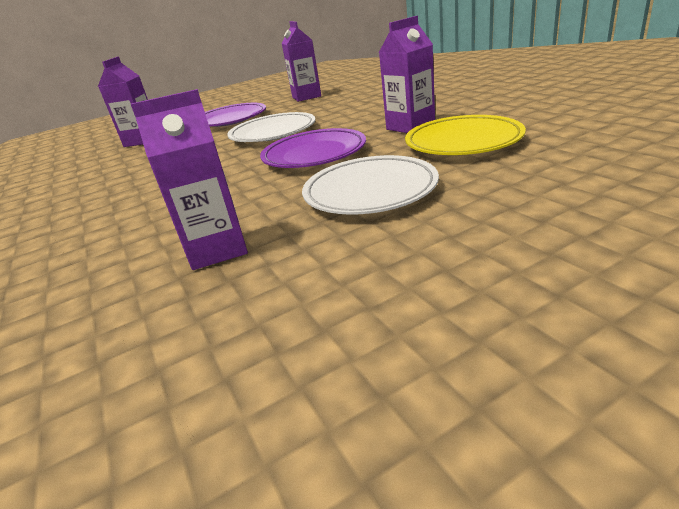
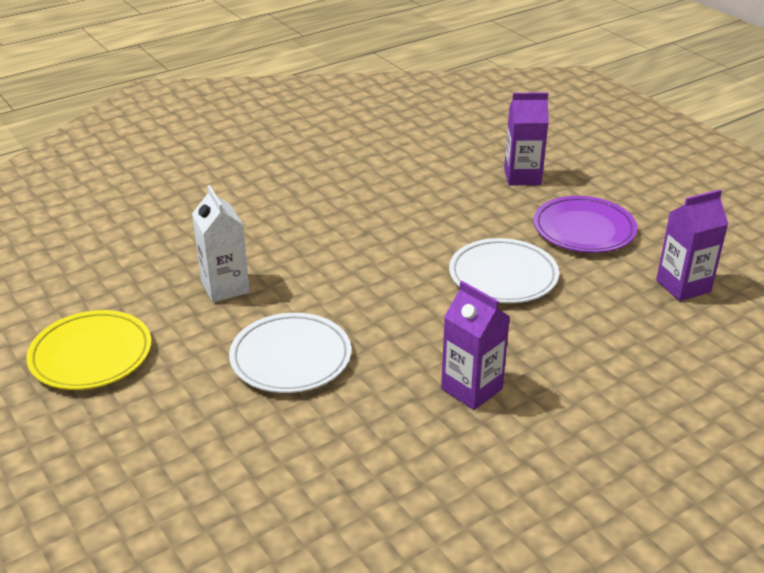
camera: 80 degrees right, 5 degrees up
(217, 249) = (225, 287): purple carton -> white carton
(314, 154) = (407, 316): purple plate -> none
(463, 142) = (393, 426): yellow plate -> yellow plate (91, 355)

